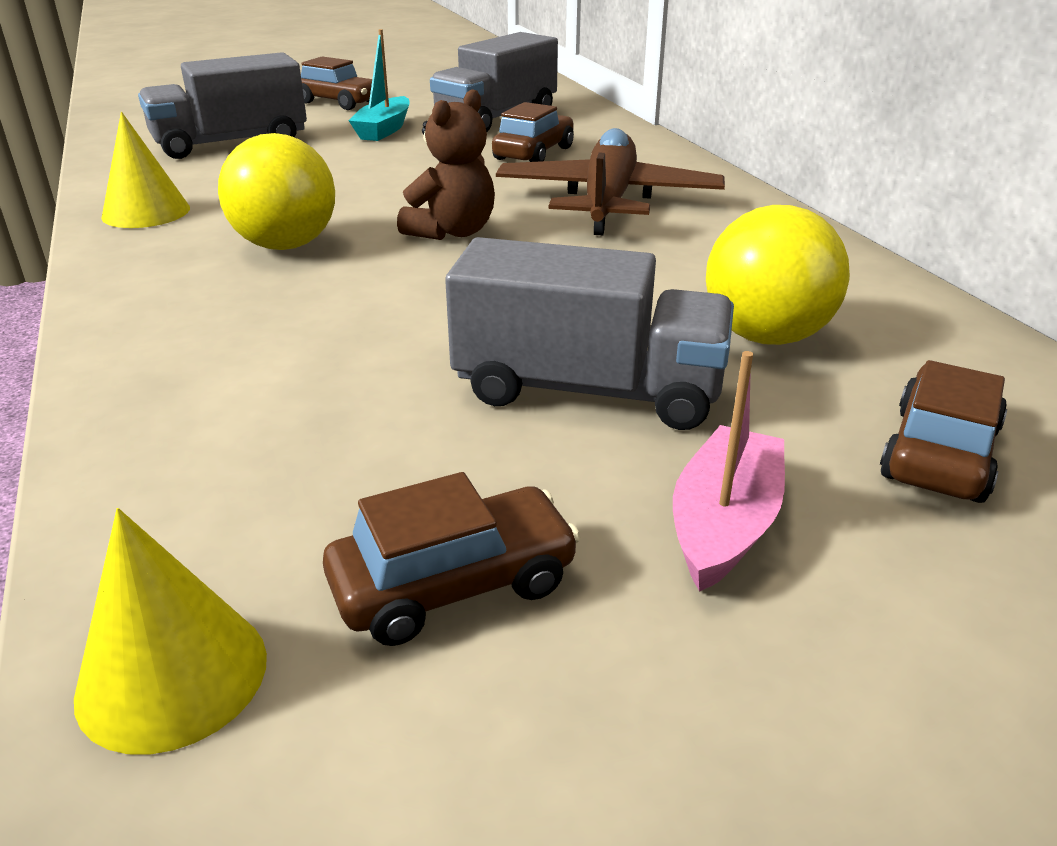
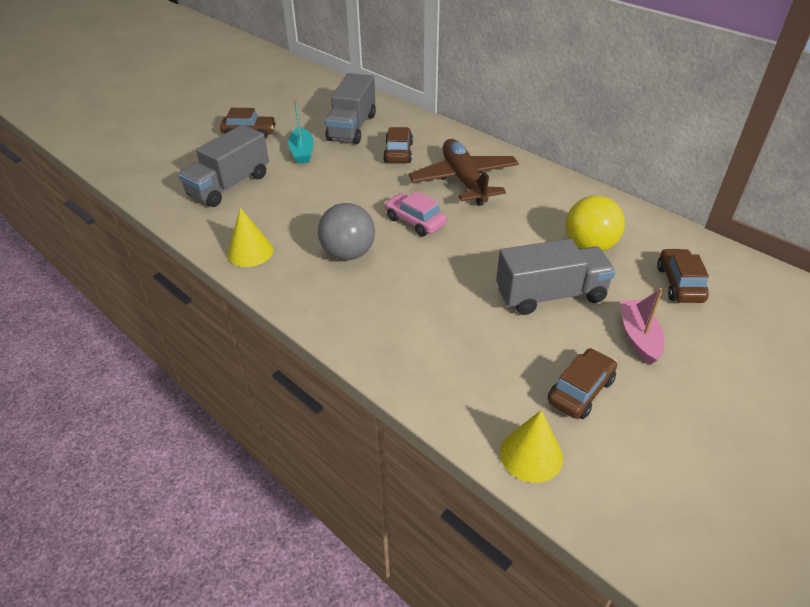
camera: 25 degrees left, 10 degrees up
(286, 245) = (348, 253): yellow ball -> grey ball
(452, 232) = (415, 221): brown teddy bear -> pink car

